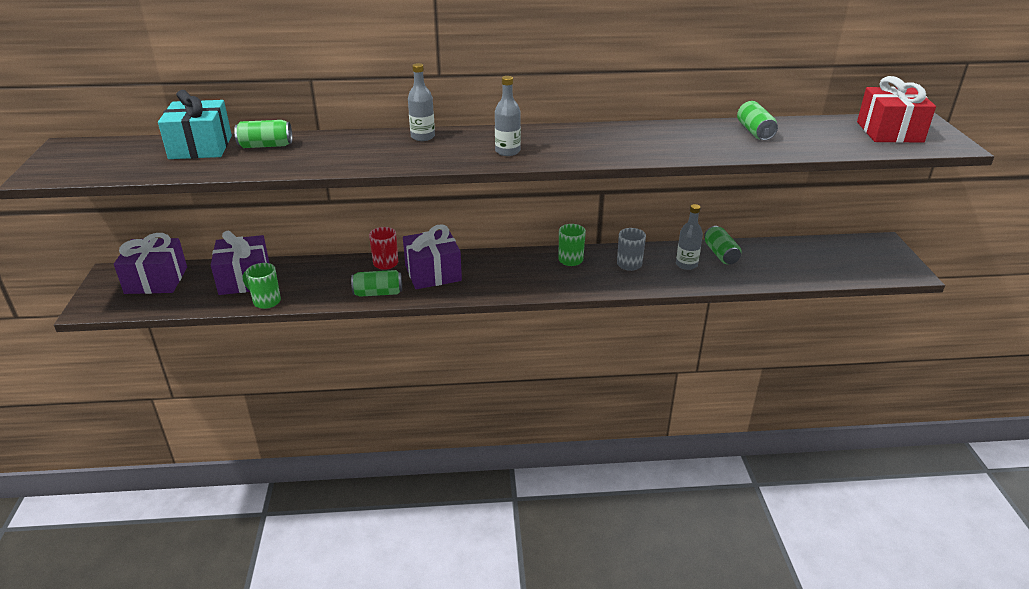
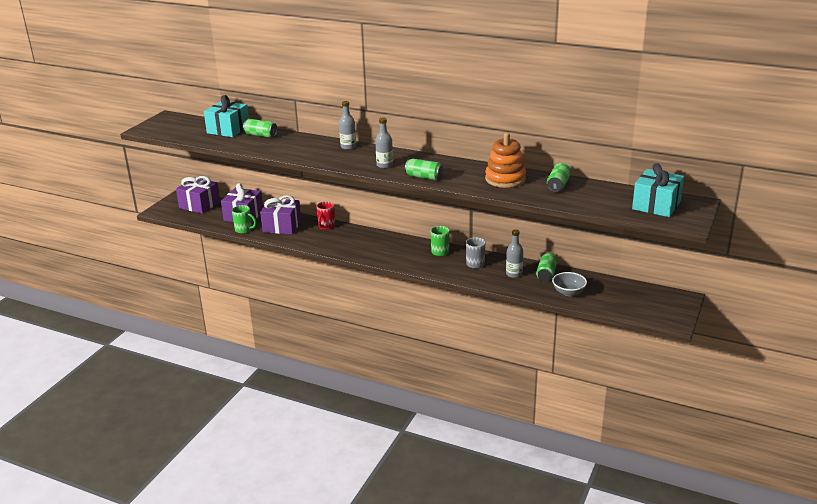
camera: 30 degrees right, 5 degrees down
(266, 301) = (244, 230): green mug -> green mug turned 150 degrees clockwise
(378, 293) = (306, 241): green can -> green can (424, 177)
(433, 273) = (348, 238): purple gift -> purple gift (282, 226)
(684, 137) = (505, 179): none -> orange stacking toy
(769, 270) = (568, 292): none -> grey bowl
(889, 132) = (656, 205): red gift -> turquoise gift

